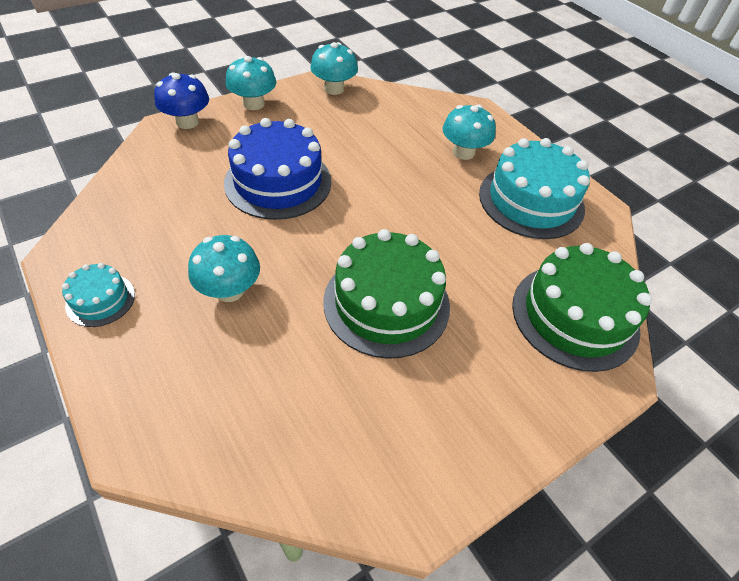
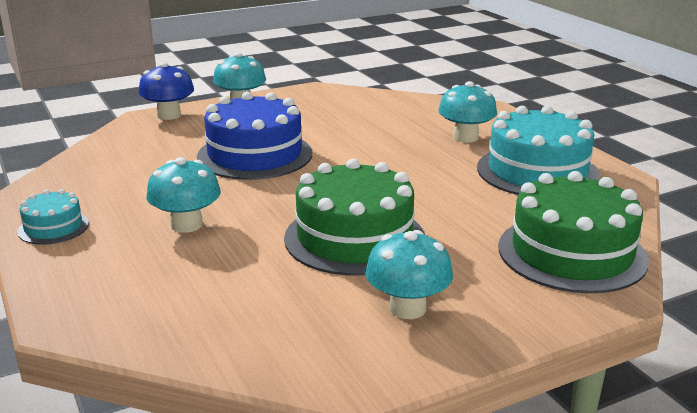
camera: 10 degrees right, 25 degrees down
(334, 89) = (329, 94): turquoise mushroom -> turquoise mushroom (407, 308)

